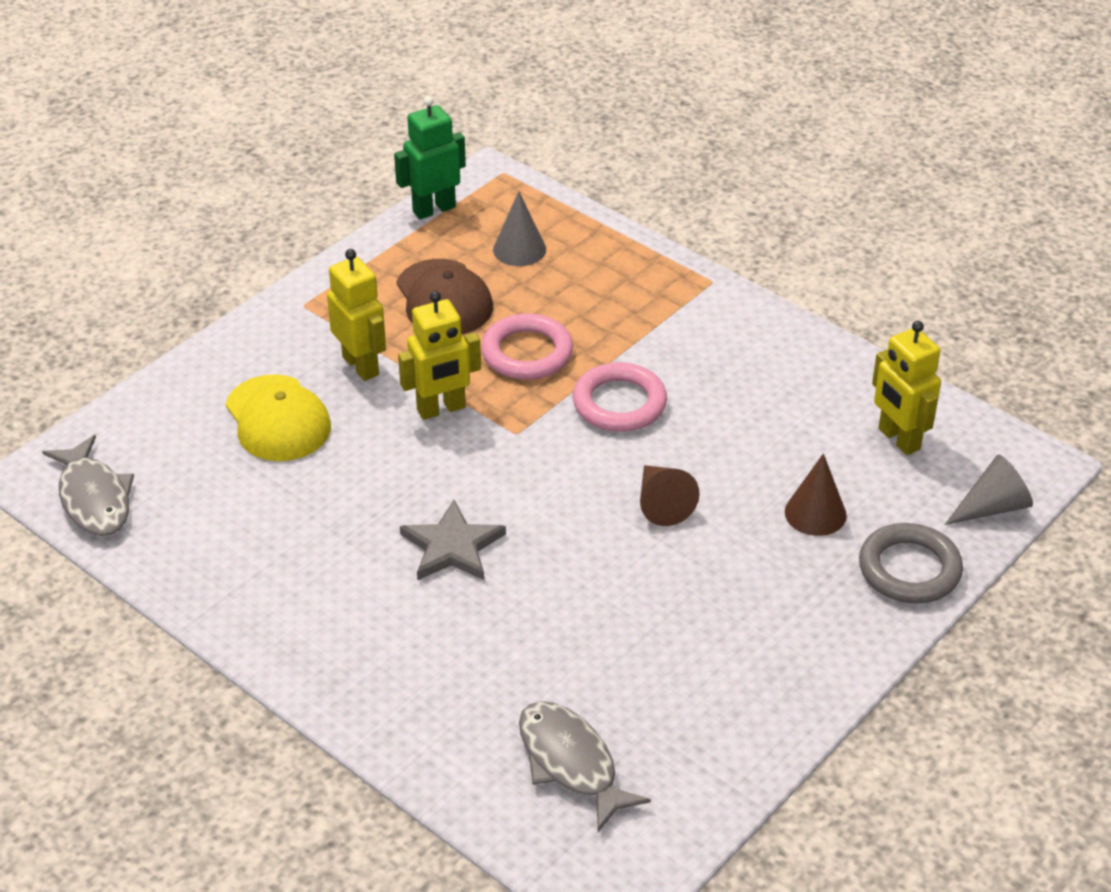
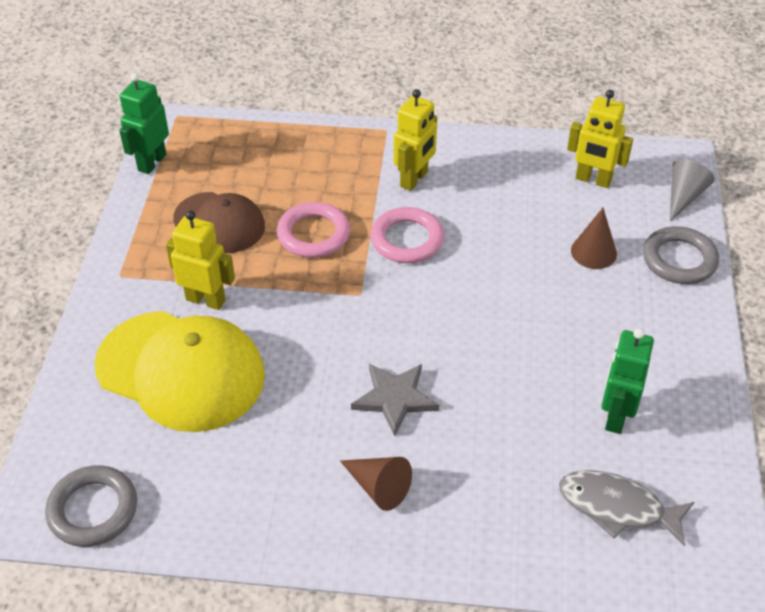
camera: 35 degrees left, 5 degrees up
(94, 498) = (93, 510): grey fish -> grey ring
(277, 419) = (181, 371): yellow cap -> yellow cap, size x1.62
(441, 409) = (293, 303): yellow robot -> yellow robot (414, 179)
(519, 249) = (239, 164): grey cone -> none
(661, 503) = (498, 294): brown cone -> brown cone (378, 487)
(661, 682) = (615, 416): none -> green robot

